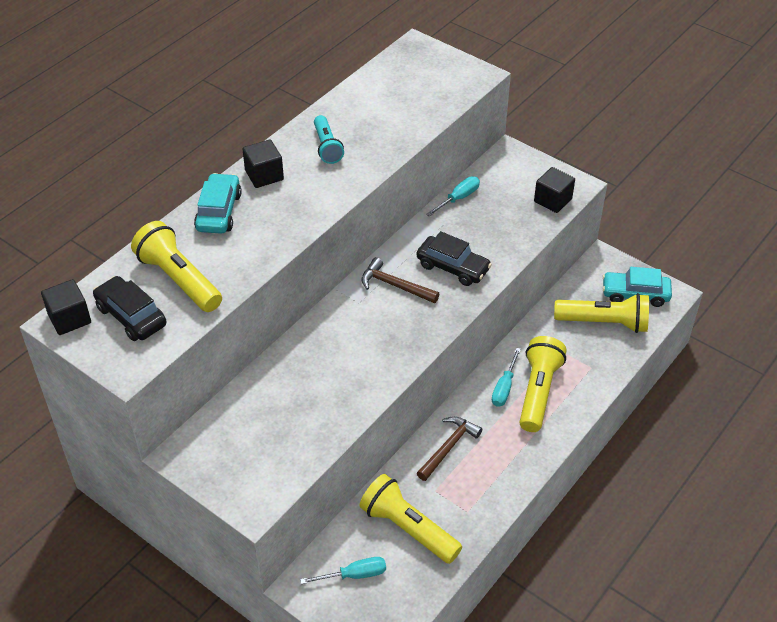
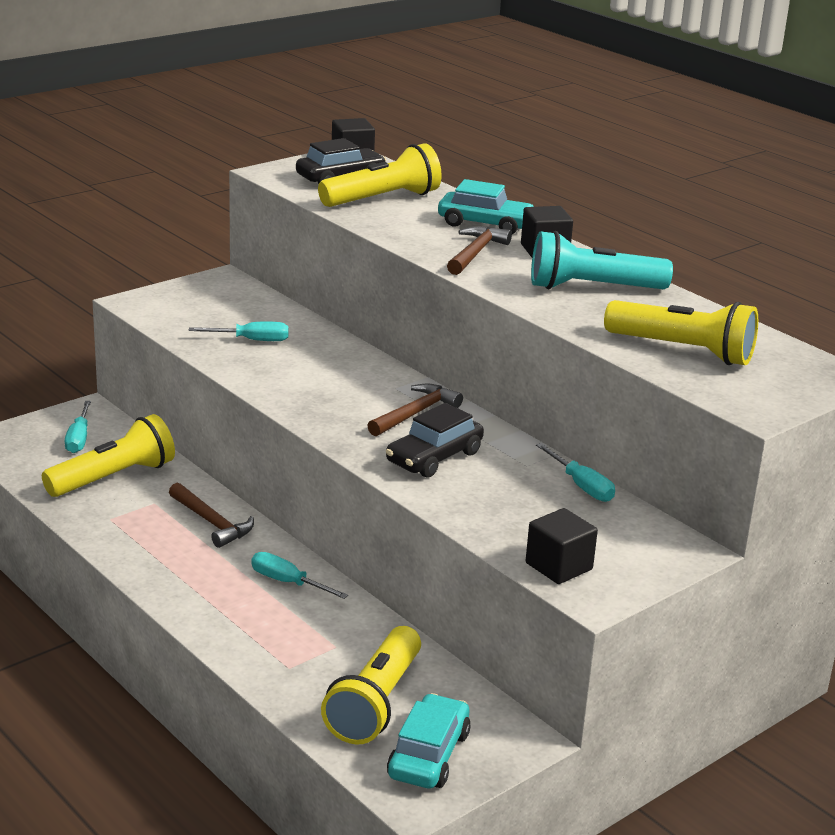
camera: 100 degrees right, 20 degrees down
(283, 210) = (475, 253): none -> brown hammer
(307, 403) = (251, 340): none -> turquoise screwdriver
(327, 147) = (592, 288): turquoise flashlight -> turquoise flashlight, size x1.59
(538, 392) = (266, 609): yellow flashlight -> yellow flashlight (683, 351)

